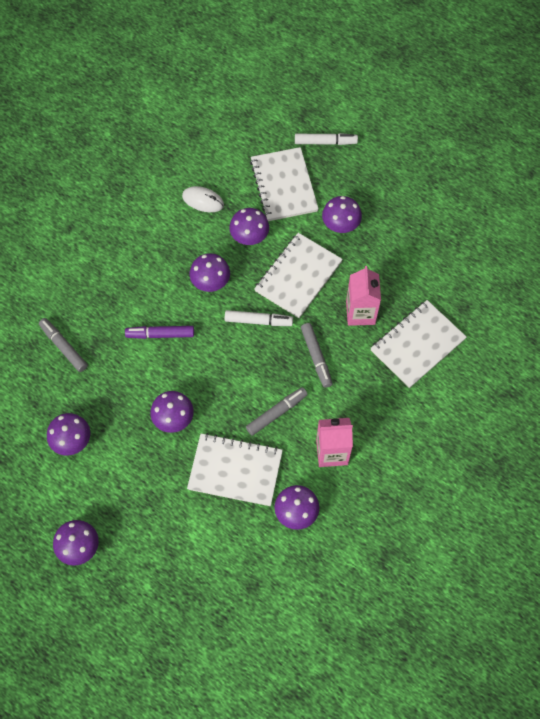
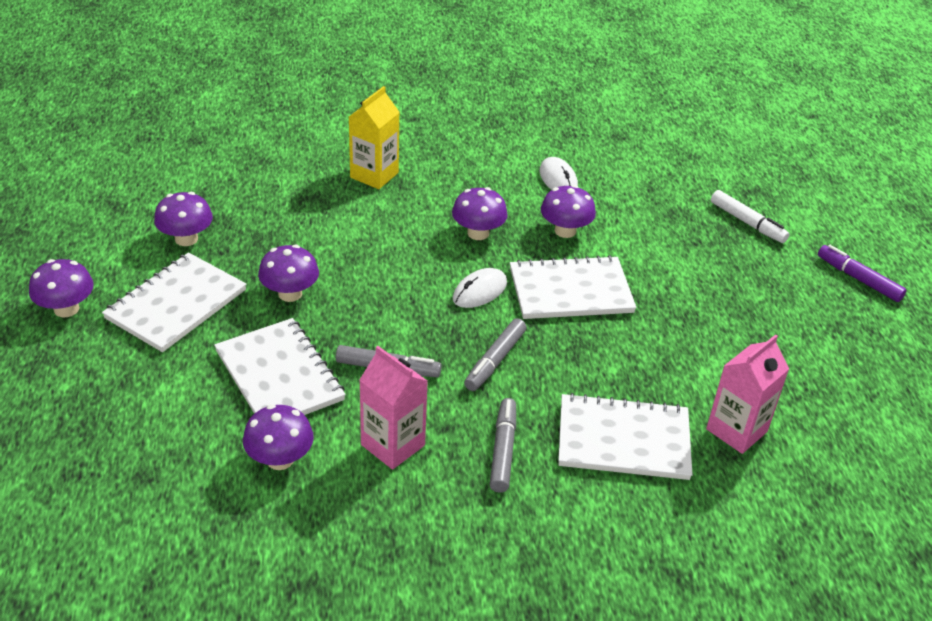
camera: 45 degrees right, 25 degrees down
(63, 347) = (284, 180): grey marker -> grey marker (503, 450)
(106, 294) = (374, 175): none -> yellow carton
(160, 334) = (375, 232): purple marker -> purple marker (858, 279)
(258, 321) = (479, 291): white marker -> white mouse
(284, 185) = (655, 222): white notebook -> white notebook (176, 304)
(340, 225) = (675, 287): purple mushroom -> none
(360, 312) = (596, 365): pink carton -> pink carton (736, 430)

